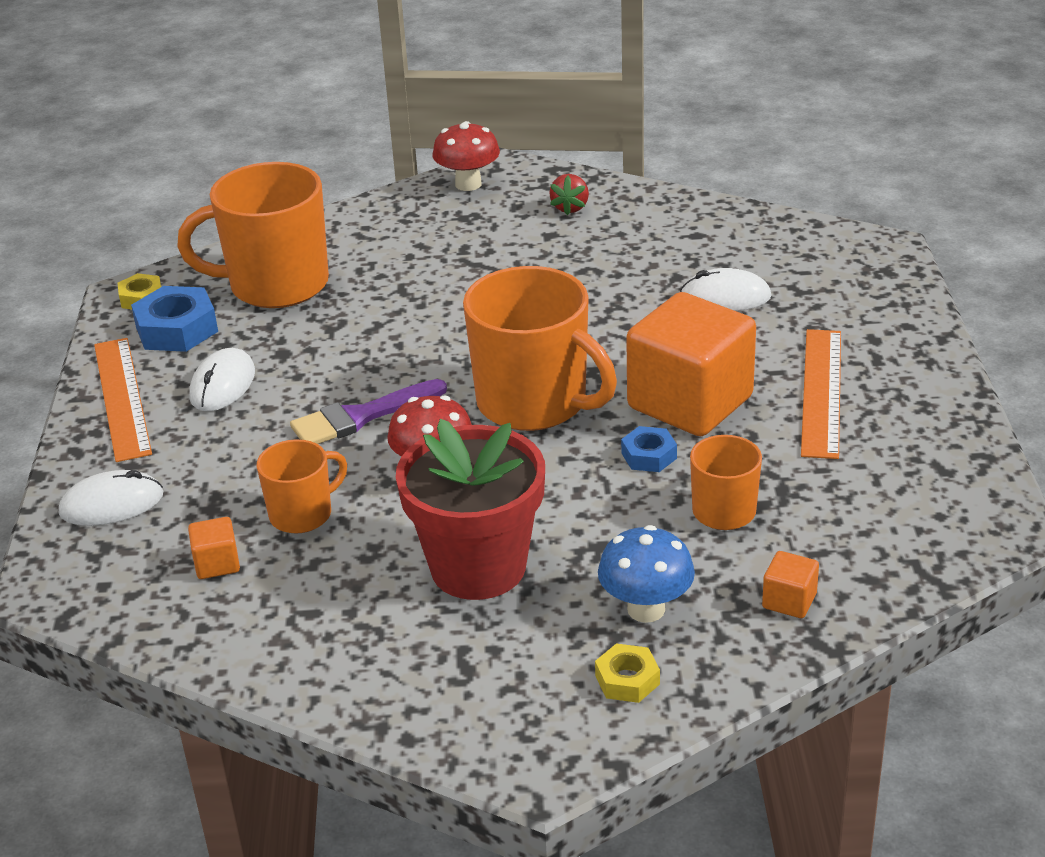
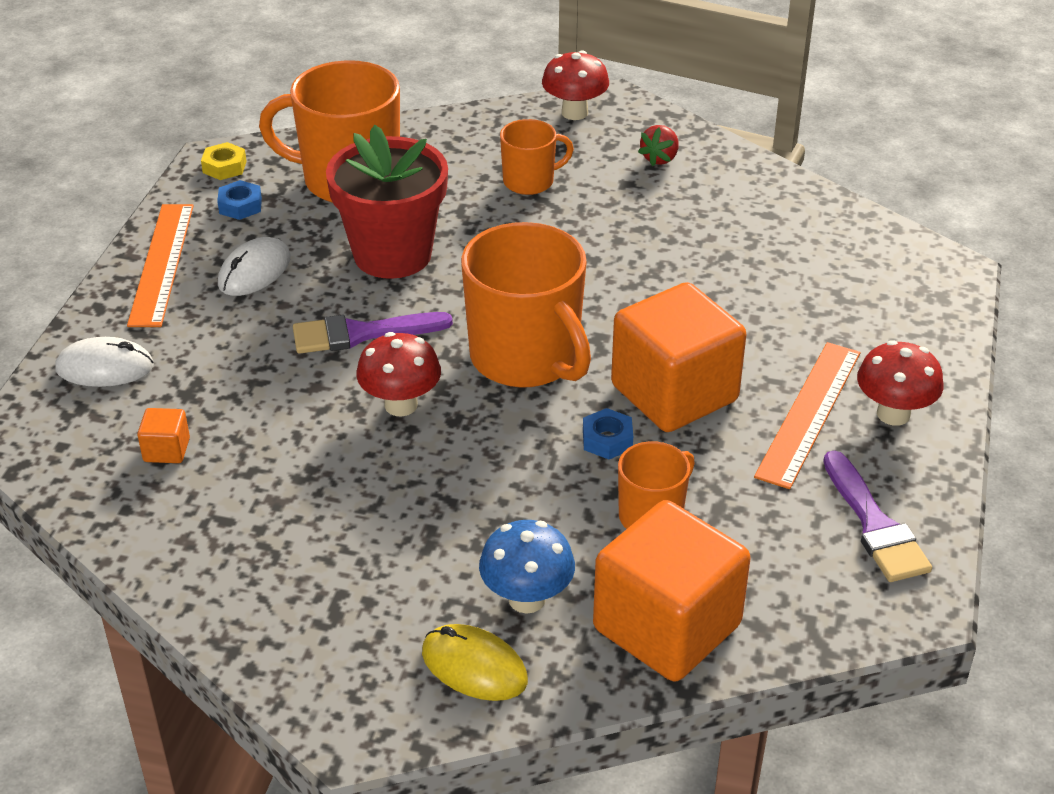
camera: 15 degrees right, 5 degrees up
(177, 329) = (240, 206): blue nut -> blue nut, size x0.58
(302, 514) = (263, 420): orange mug -> orange mug (530, 181)
(478, 567) = (394, 514): red flower pot -> red flower pot (392, 254)
(627, 680) = (474, 666): yellow nut -> yellow mouse
(725, 296) = (764, 288): white mouse -> none
(789, 601) = (667, 627): orange cube -> orange cube, size x2.48
(896, 376) = (893, 414): none -> red mushroom
(929, 470) = (874, 525): none -> purple brush

